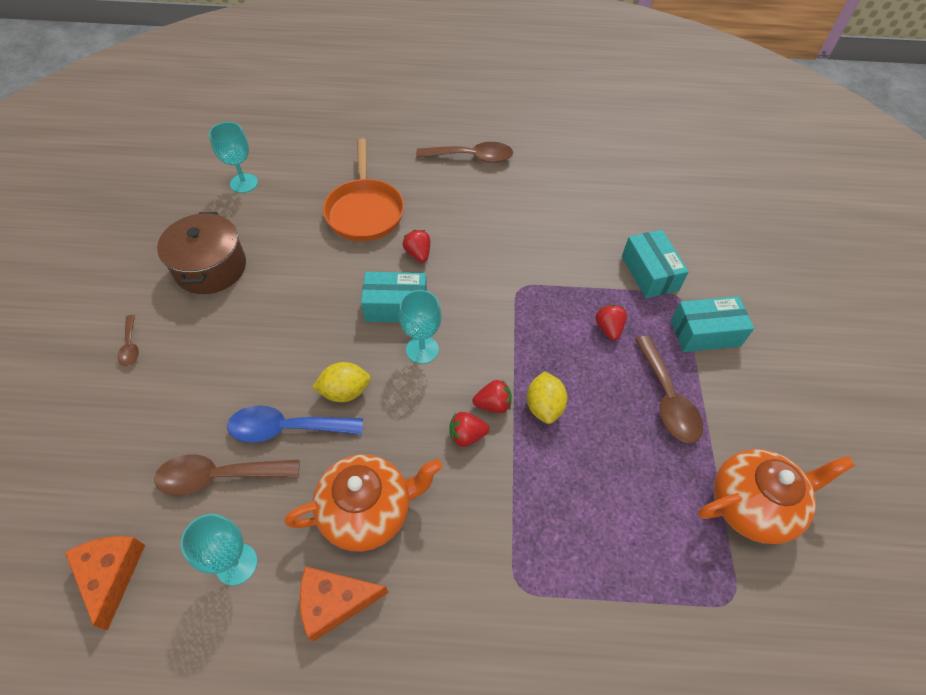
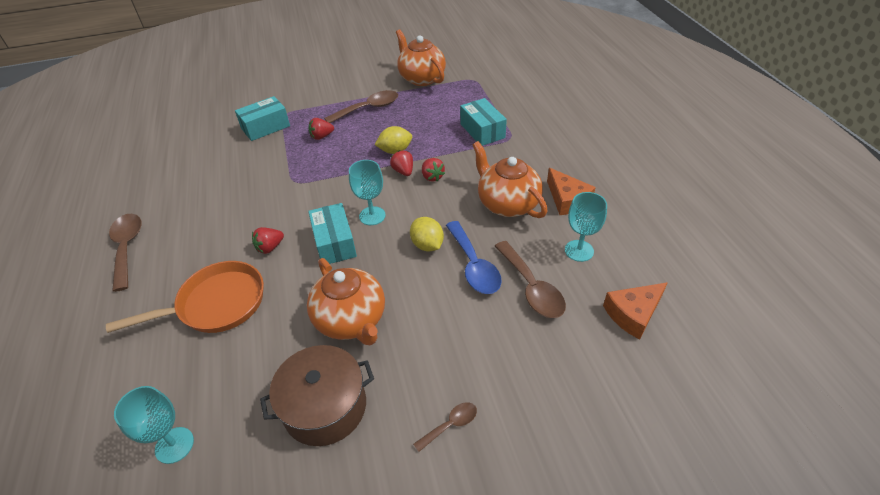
camera: 105 degrees left, 10 degrees down
(284, 301) = (351, 320): none -> orange teapot
(705, 333) = (313, 101): turquoise box -> turquoise box (482, 131)

